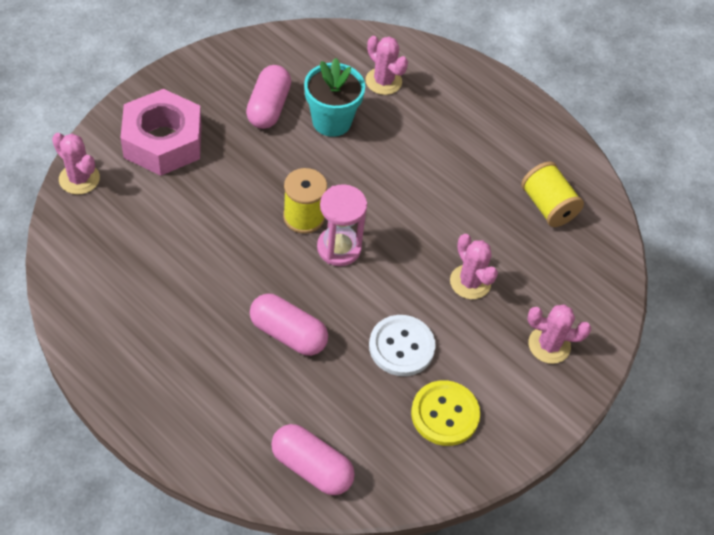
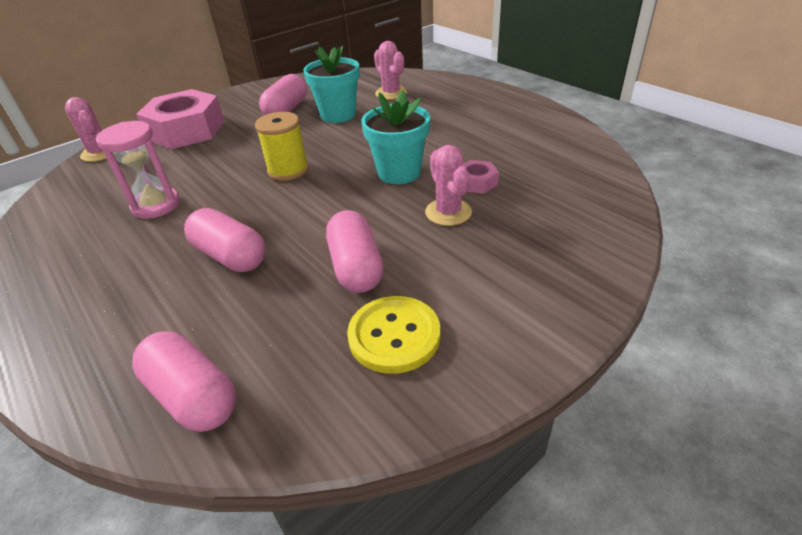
camera: 15 degrees right, 15 degrees down
(339, 248) = (314, 190): pink hourglass -> pink hourglass (156, 205)
(401, 347) = (356, 267): white button -> pink capsule
(417, 225) = (399, 172): none -> turquoise flower pot
(492, 242) = (476, 182): none -> pink nut
(547, 206) = (538, 157): yellow spool -> none
(549, 345) = (540, 265): pink cactus -> none

